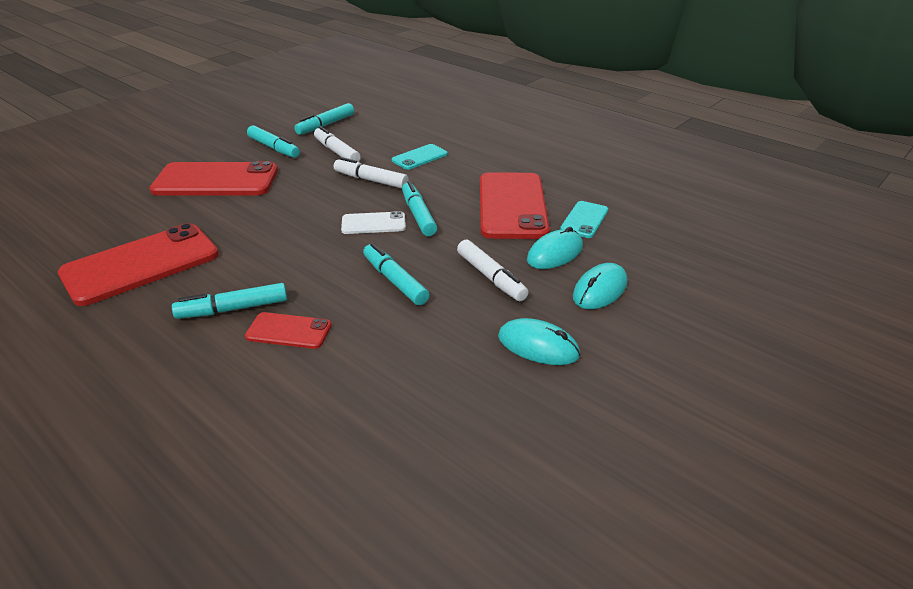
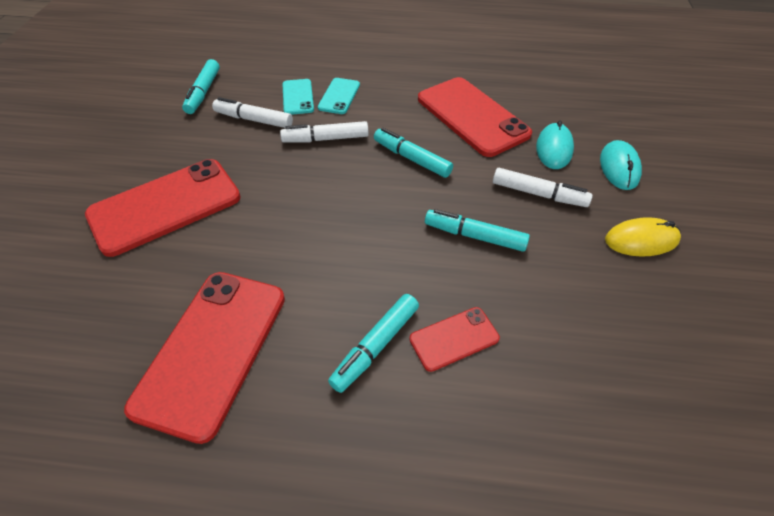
camera: 35 degrees left, 15 degrees up
(274, 148) = (181, 140): turquoise marker -> none
(373, 223) = (385, 185): white phone -> none
(538, 346) = (641, 240): turquoise mouse -> yellow mouse
(584, 220) = (536, 107): turquoise phone -> turquoise phone (298, 97)

